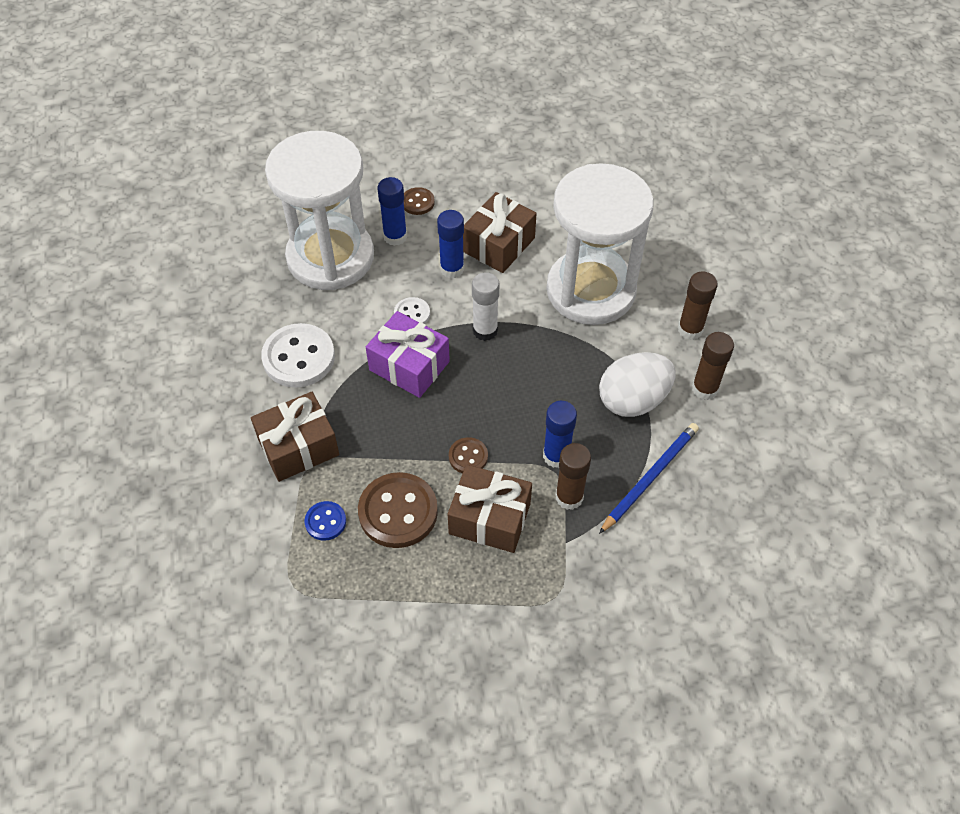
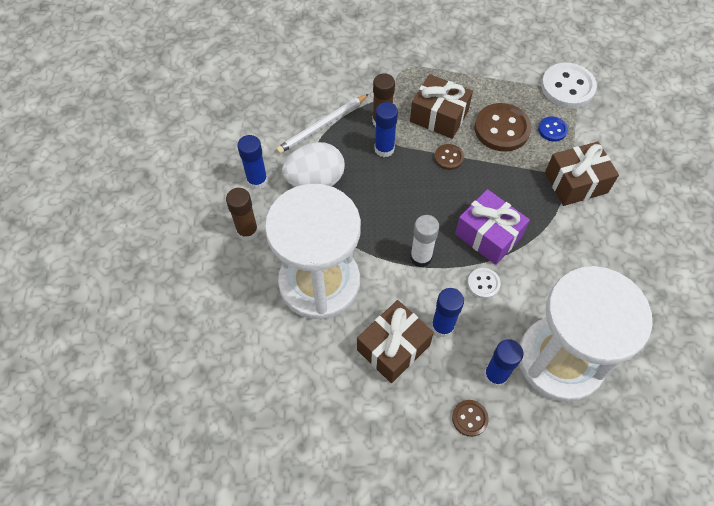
camera: 170 degrees left, 5 degrees up
(299, 357) = (582, 257): white button -> white button (567, 87)
(650, 477) = (322, 126): blue pencil -> white pencil
(704, 389) = (257, 181): brown glue stick -> blue glue stick

